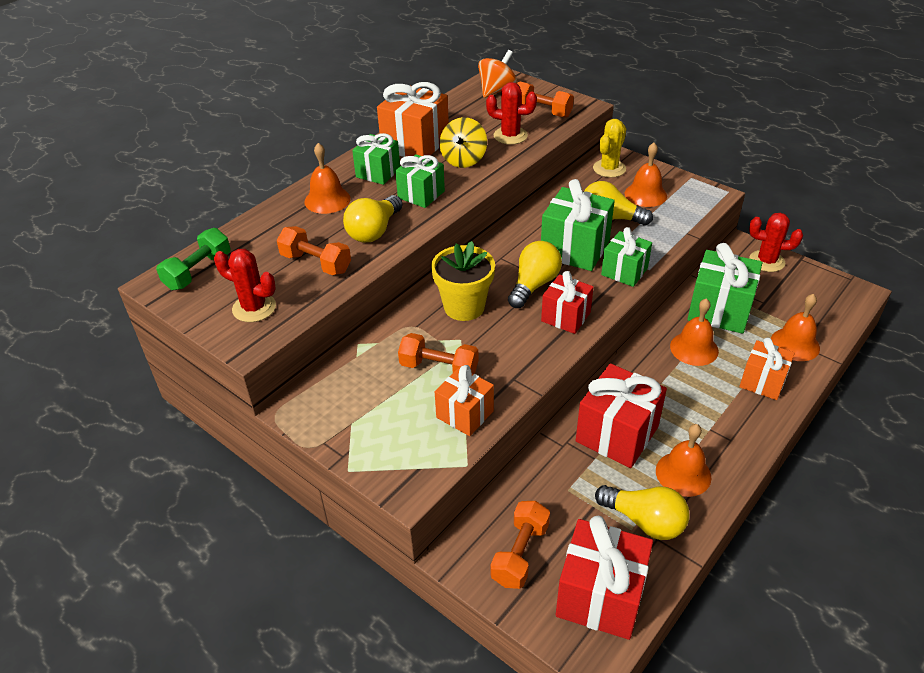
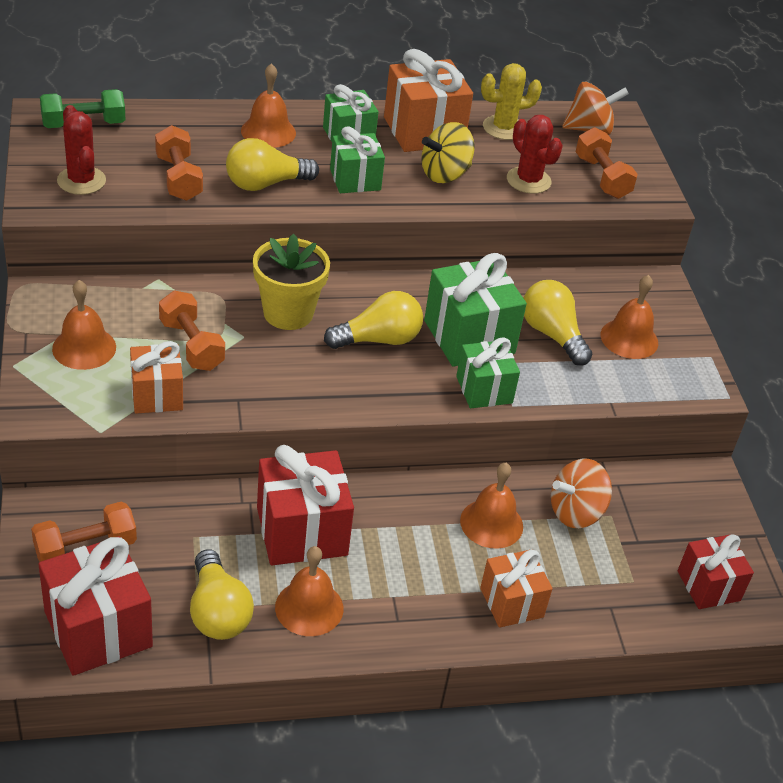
camera: 35 degrees right, 0 degrees up
(565, 317) = (363, 386): red gift -> red gift (708, 586)
(609, 168) = (632, 289): yellow cactus -> yellow cactus (503, 128)
(719, 310) = (575, 512): green gift -> orange spinning top
(766, 261) = (710, 509): red cactus -> none
(795, 344) = (604, 600): orange bell -> orange bell (84, 348)

